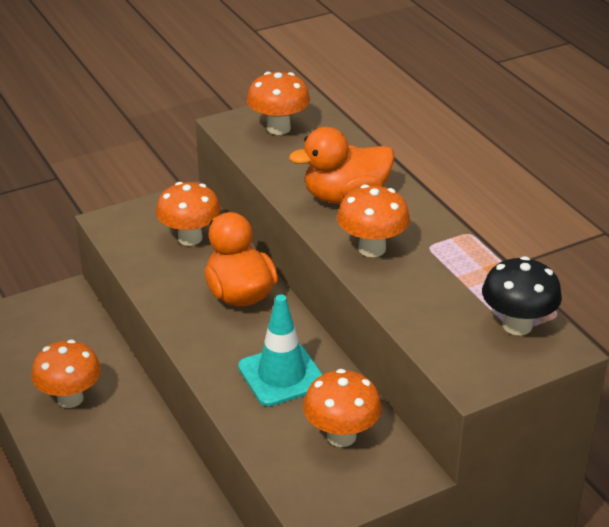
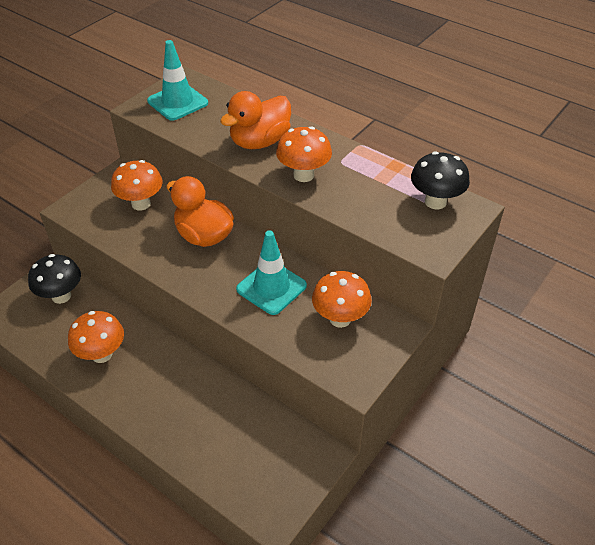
camera: 25 degrees left, 10 degrees up
(63, 322) = (61, 296): none -> black mushroom
(278, 128) = (177, 102): orange mushroom -> turquoise traffic cone

